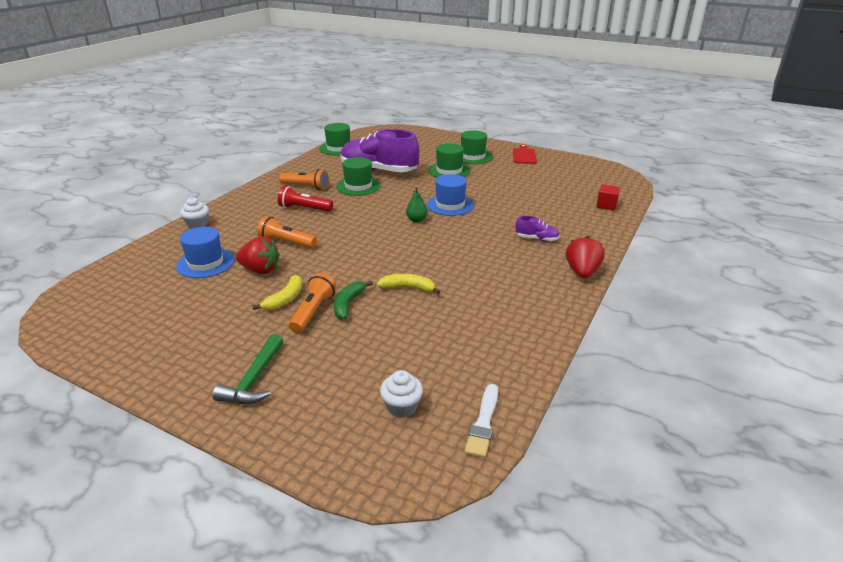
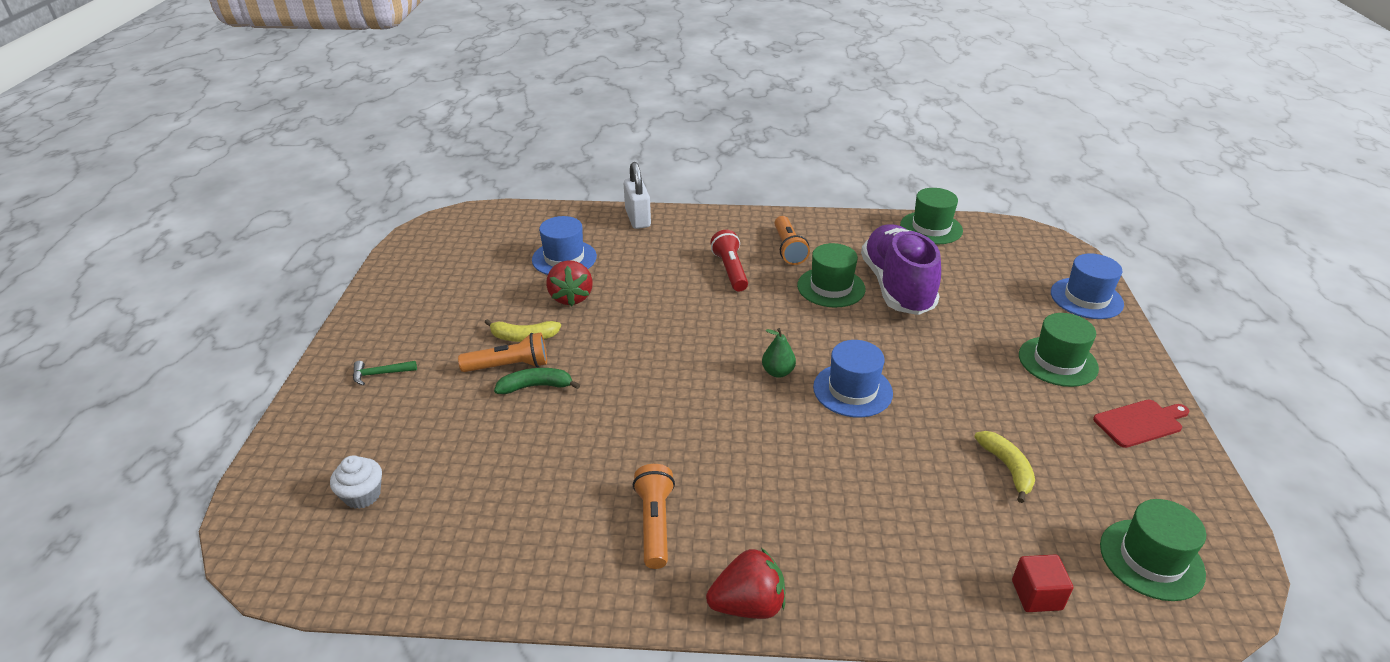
camera: 65 degrees right, 5 degrees up
(197, 224) = (637, 218): white cupcake -> white padlock
(254, 379) = (380, 374): green hammer -> green hammer, size x0.61
(286, 242) = (640, 291): orange flashlight -> orange flashlight (655, 524)
(408, 288) = (595, 423): yellow banana -> yellow banana (1007, 468)
(436, 137) = (1086, 298): none -> blue hat
(449, 171) = (971, 353): green hat -> green hat (1151, 559)
(483, 423) = (349, 575): white brush -> none
(536, 239) = (820, 520): purple shoe -> none

